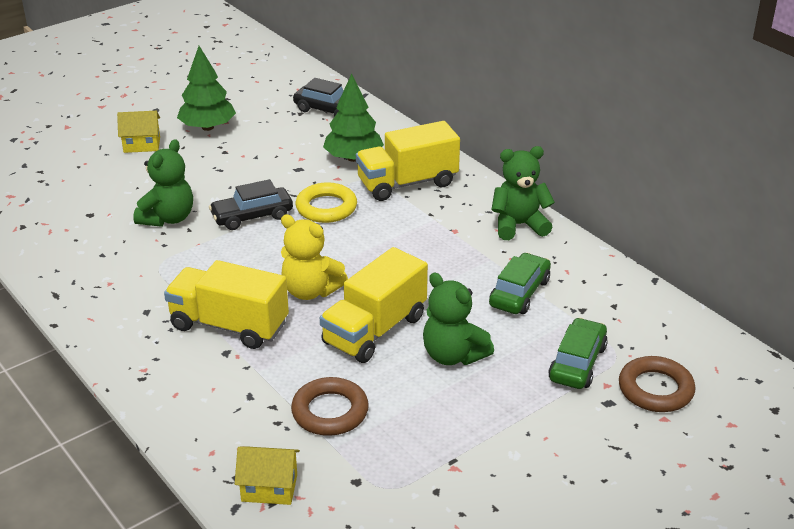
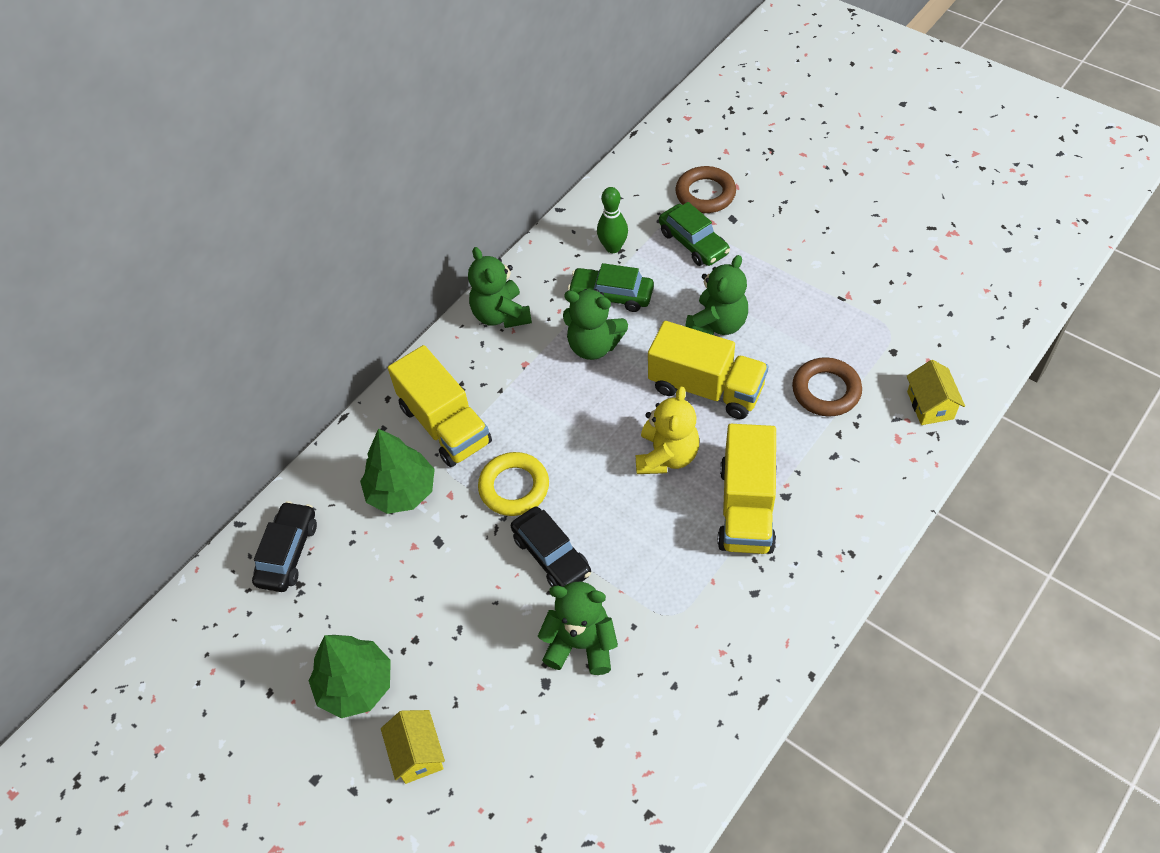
camera: 100 degrees left, 20 degrees up
(458, 271) = (594, 345): none -> green teddy bear
(577, 363) = (693, 243): green car -> green car turned 135 degrees counterclockwise
(587, 305) = (613, 247): none -> green bowling pin

